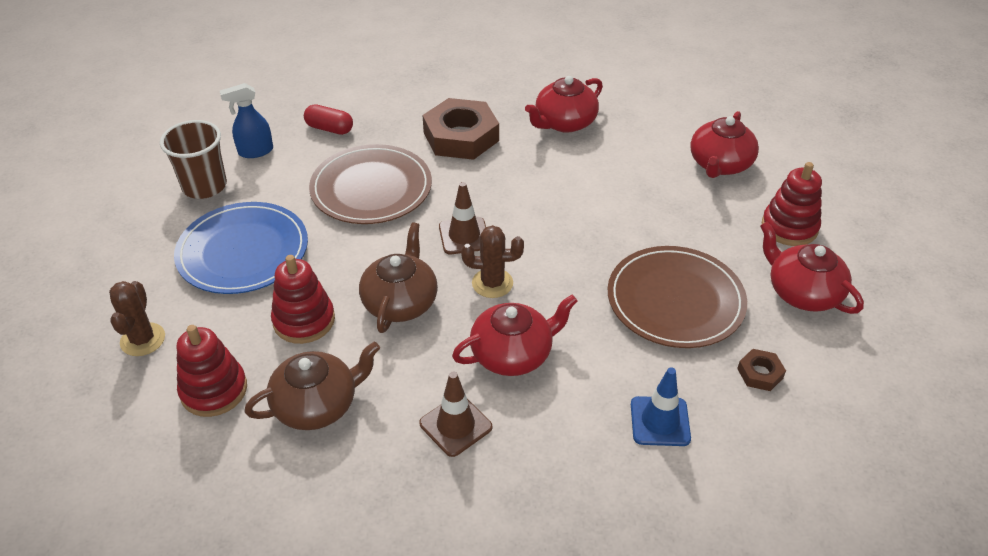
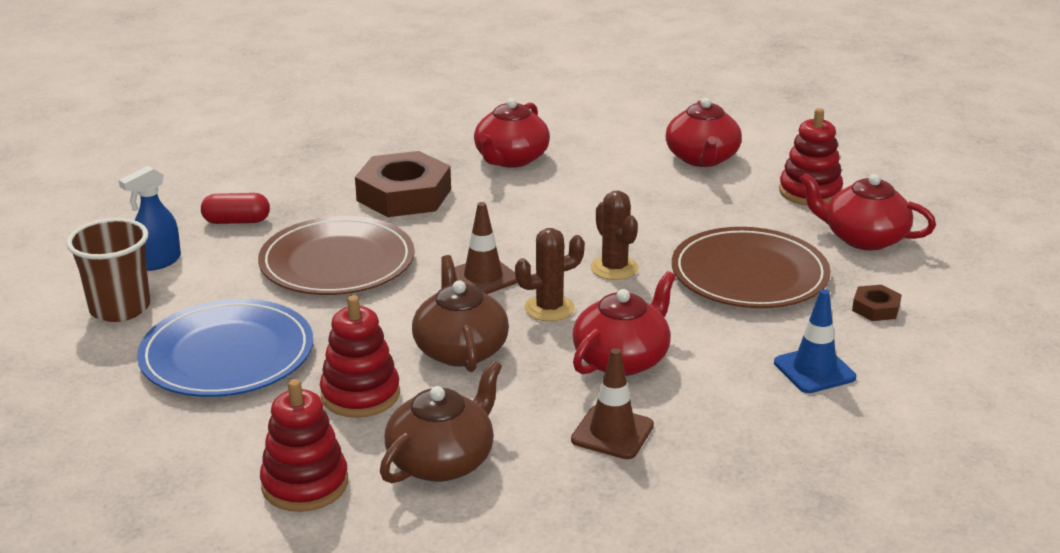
camera: 25 degrees left, 15 degrees down
(143, 339) = (169, 466): brown cactus -> brown cactus (614, 268)

